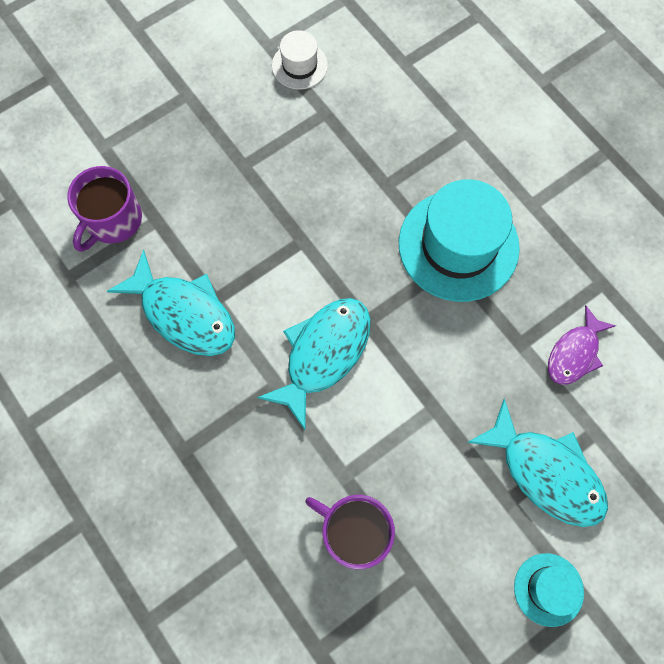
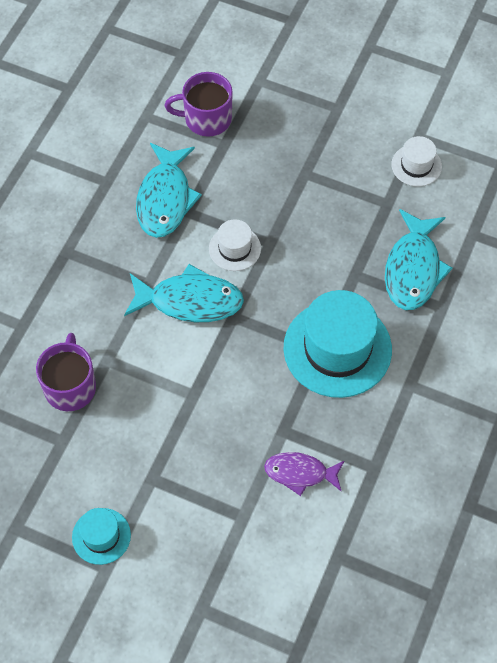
camera: 60 degrees right, 10 degrees down
(288, 277) = (234, 248): none -> white hat
(545, 472) = (190, 494): turquoise fish -> turquoise fish (413, 269)

